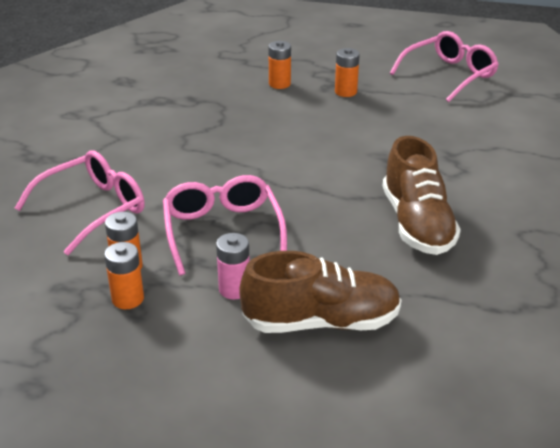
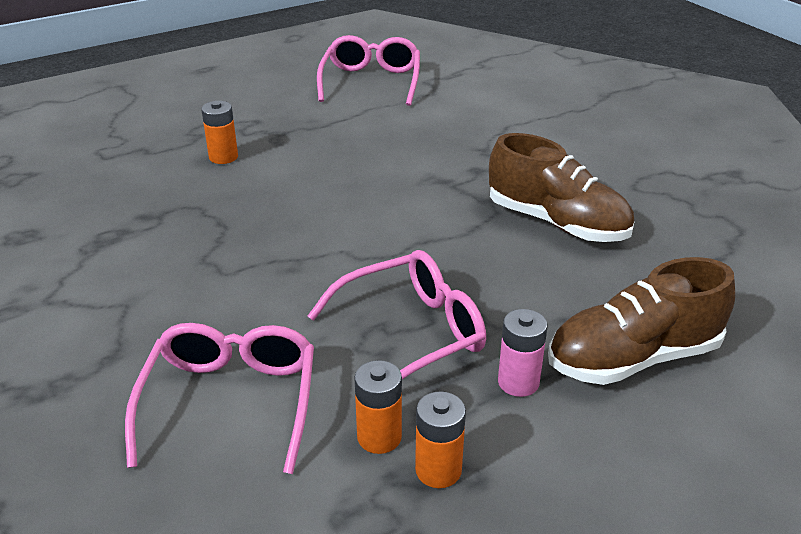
camera: 45 degrees left, 0 degrees up
(222, 231) = (411, 333): pink glasses -> pink glasses turned 120 degrees clockwise
(321, 321) = (633, 358): brown shoe -> brown shoe turned 150 degrees counterclockwise
(345, 92) = (304, 136): orange battery -> none

